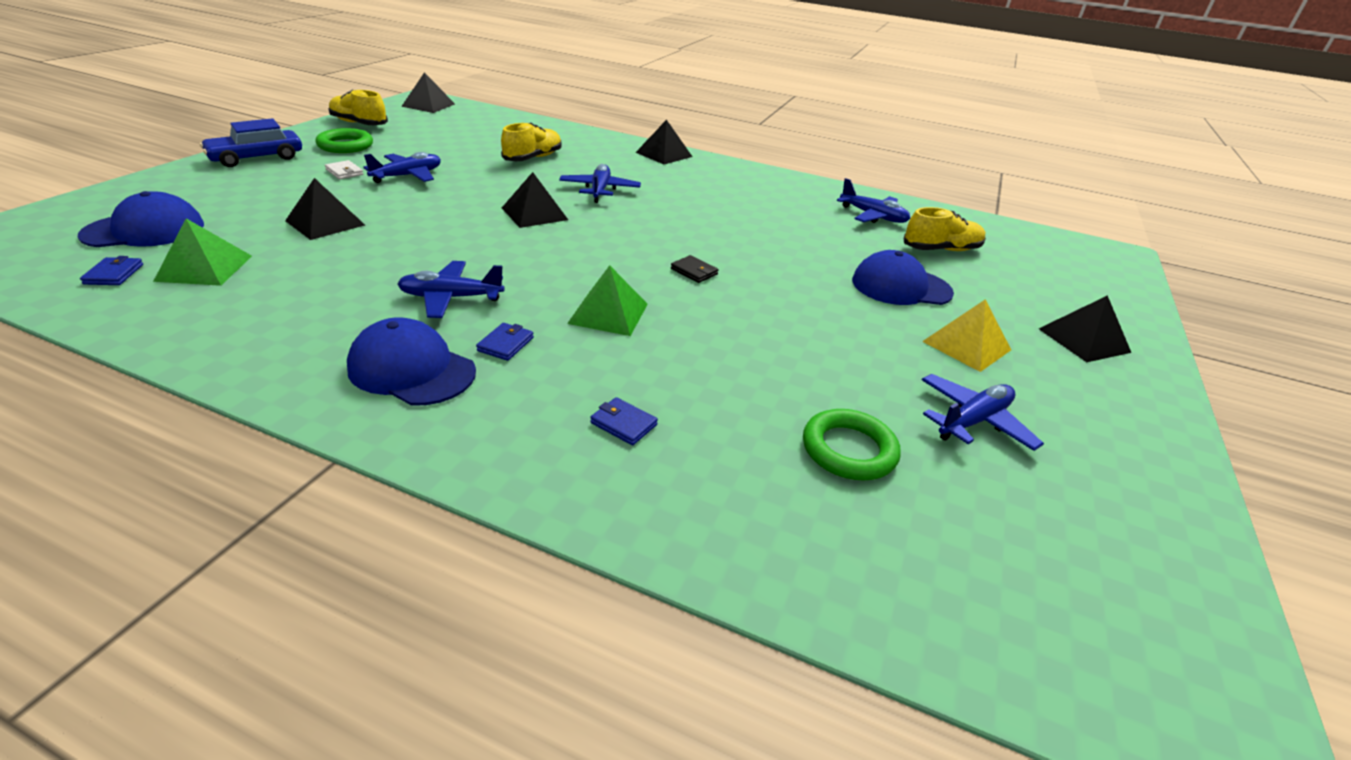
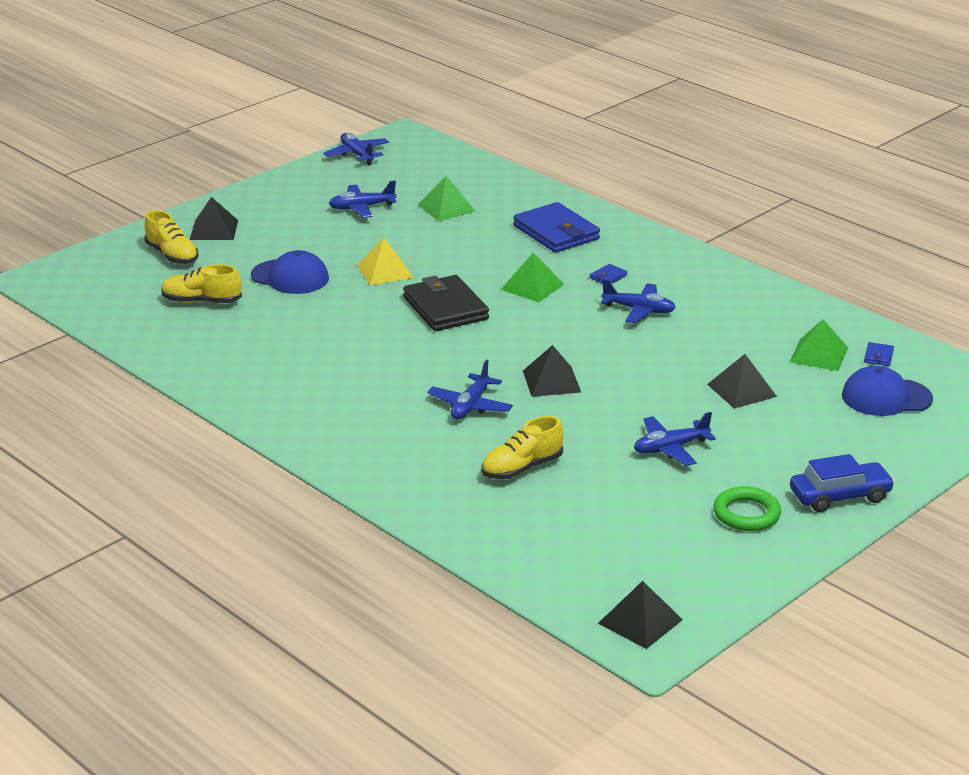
camera: 155 degrees left, 5 degrees down
(344, 172) = (738, 461): white wallet -> none
(359, 124) = (738, 568): yellow shoe -> yellow shoe (172, 255)
(412, 369) = (666, 271): blue cap -> none
(623, 424) = (556, 232): blue wallet -> blue wallet, size x2.46
(664, 154) = (350, 461): black pyramid -> none
(694, 271) = (445, 308): black wallet -> black wallet, size x2.46
(849, 450) = (446, 208): green ring -> green pyramid
(873, 216) = (211, 342): blue plane -> blue plane (357, 155)
(966, 345) = (303, 238): yellow pyramid -> yellow pyramid (384, 271)

